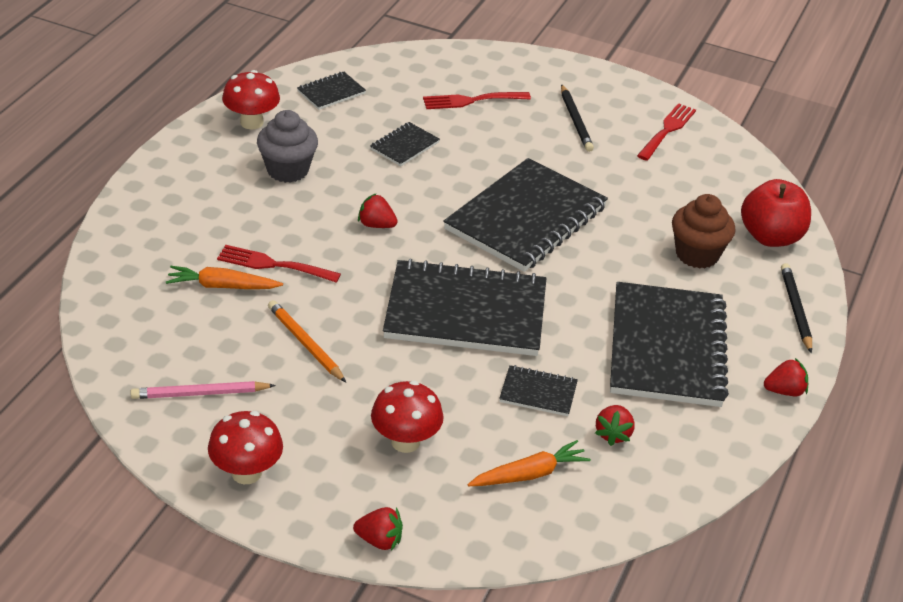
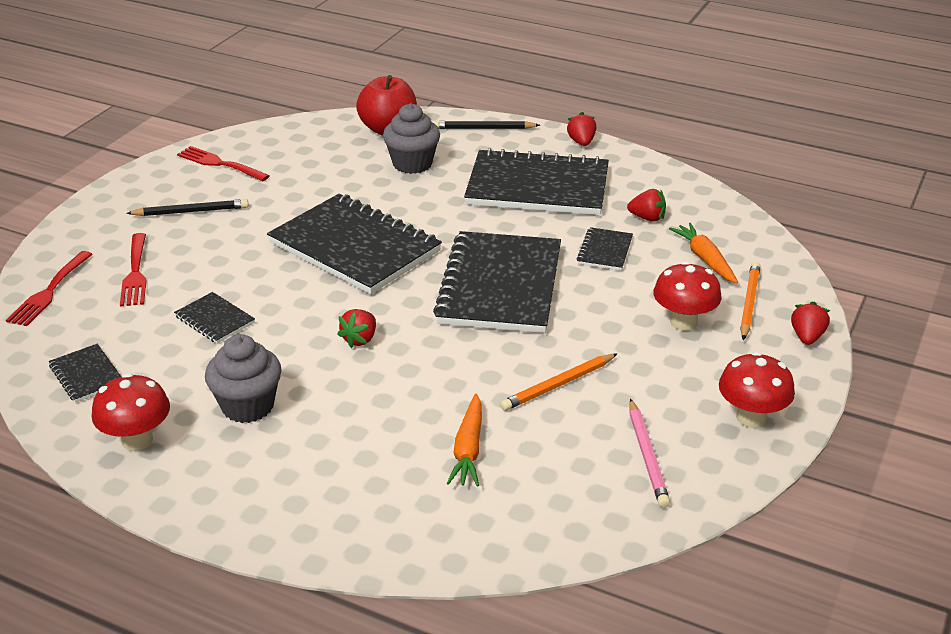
camera: 85 degrees left, 5 degrees down
(273, 265) = (429, 412): red fork -> red fork (49, 292)
(444, 500) = (749, 302): none -> orange pencil
(697, 254) = (412, 164): brown cupcake -> grey cupcake

